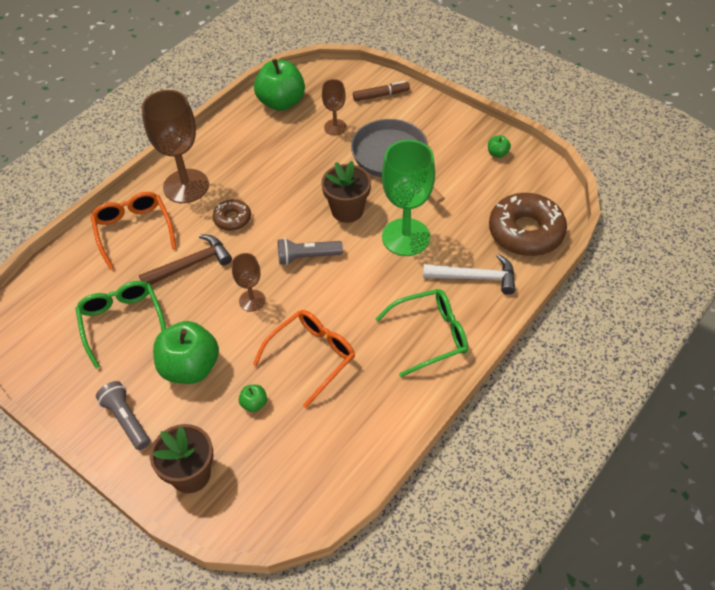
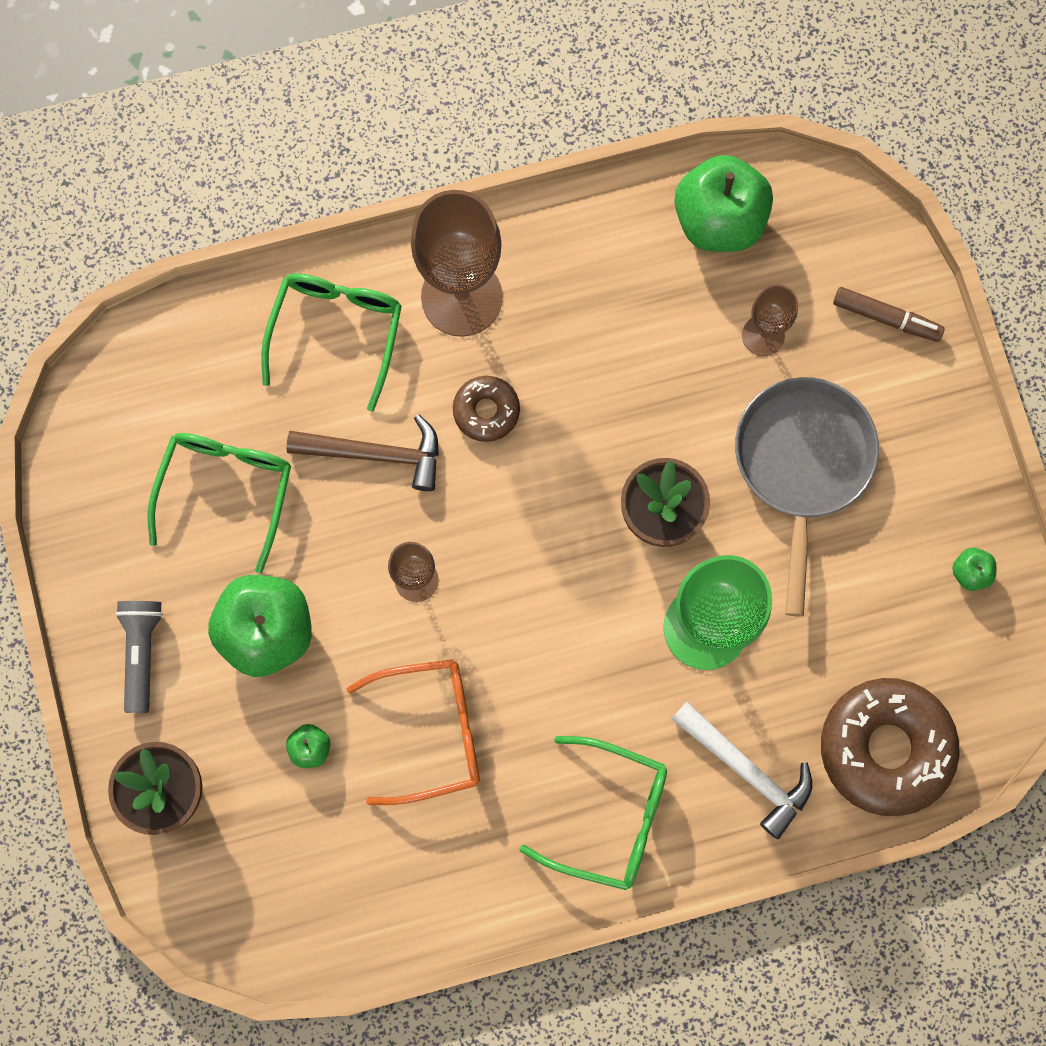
camera: 35 degrees right, 25 degrees up
(133, 231) = (336, 332): orange glasses -> green glasses
(307, 257) = (542, 559): grey flashlight -> none

